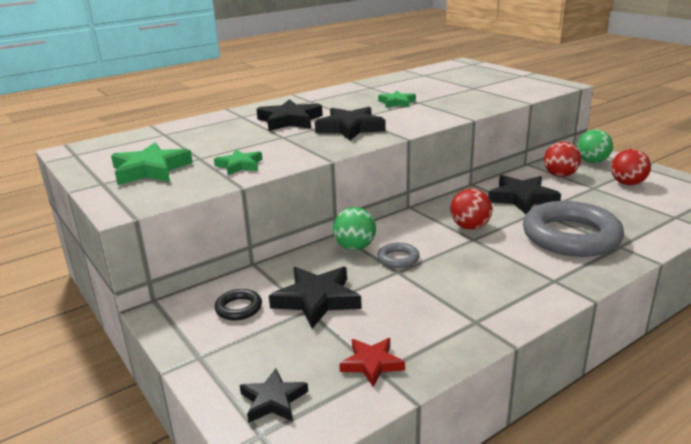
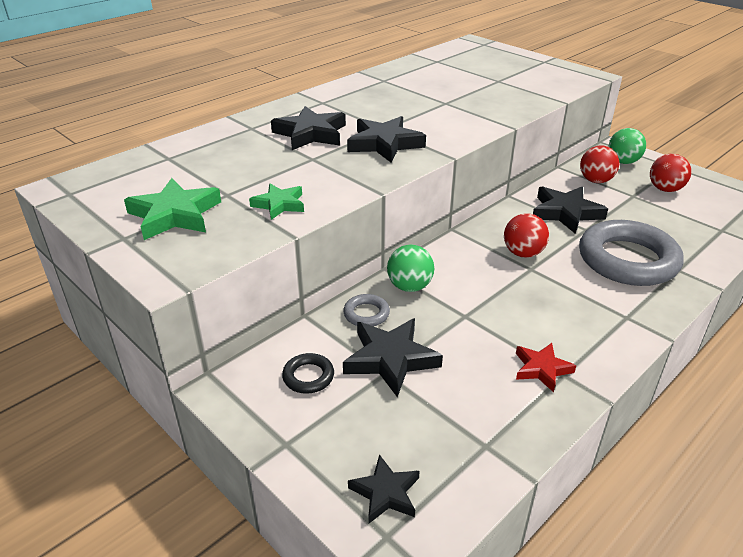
camera: 10 degrees left, 10 degrees up
(371, 364) = (474, 437): red star -> red star (541, 369)
(397, 102) = (422, 104): green star -> none
(398, 259) = (460, 299): grey ring -> grey ring (366, 314)

